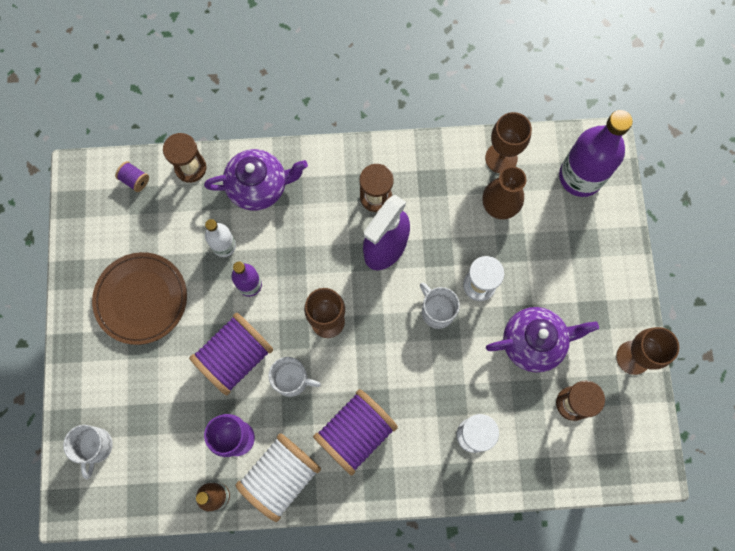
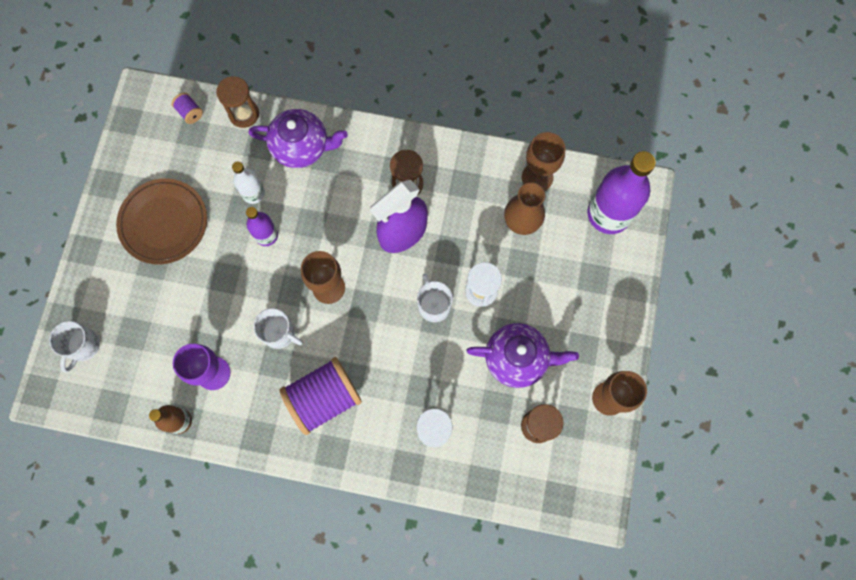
camera: 15 degrees right, 0 degrees up
(236, 357) = (234, 298): purple spool -> none
(281, 477) = (243, 420): white spool -> none

